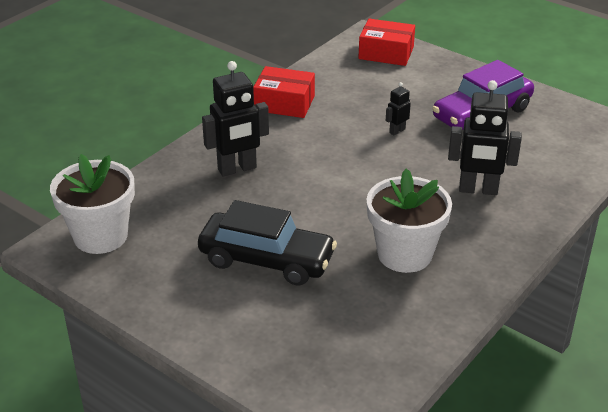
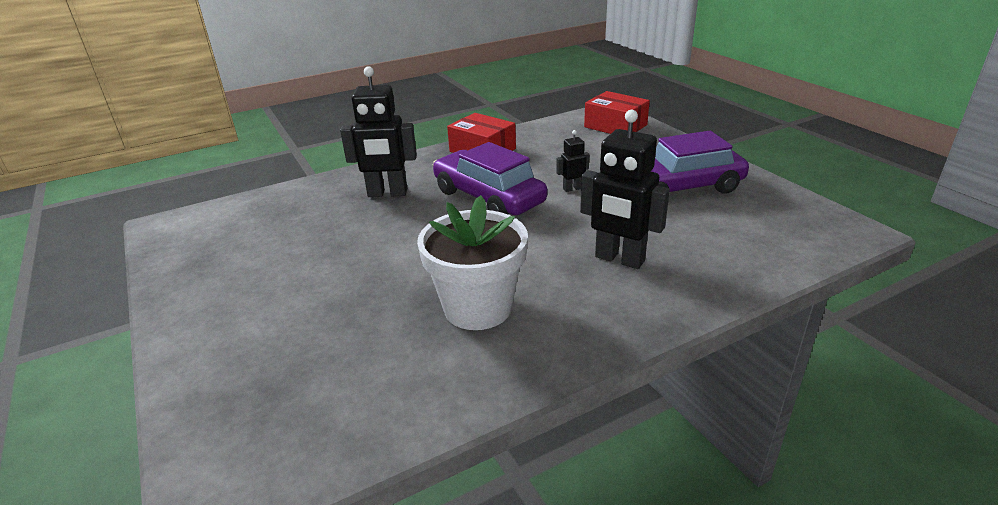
camera: 25 degrees right, 5 degrees down
(100, 236) = (213, 224): white flower pot -> none
(266, 260) = (330, 279): black car -> none
(332, 154) = (488, 197): none -> purple car

